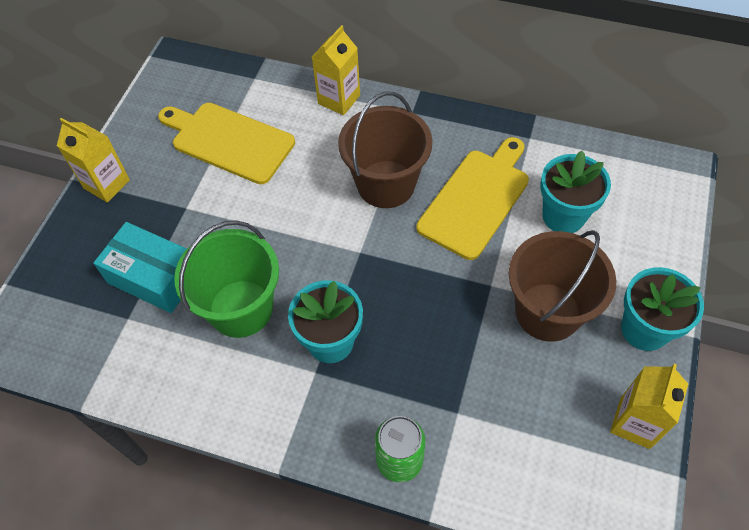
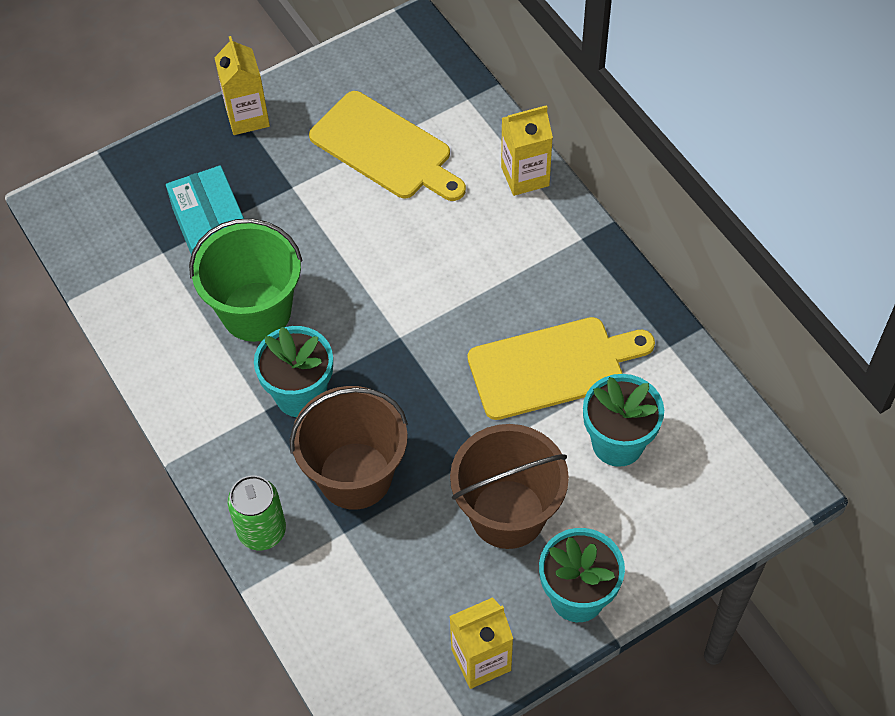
camera: 40 degrees right, 0 degrees up
(228, 141) = (385, 148): yellow cutting board -> yellow cutting board turned 150 degrees clockwise
(386, 184) = (485, 291): brown bucket -> brown bucket (355, 475)

